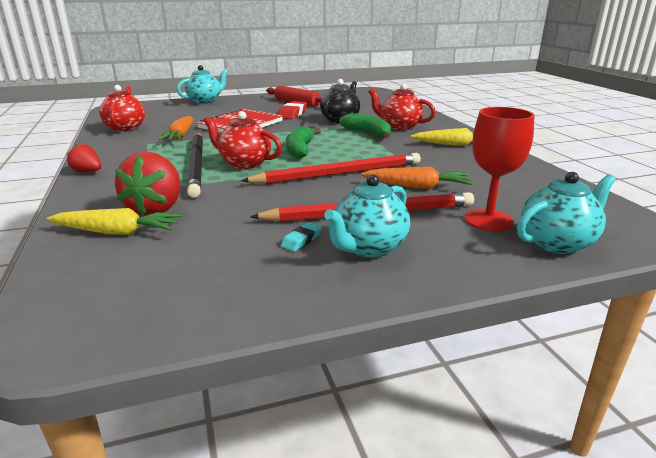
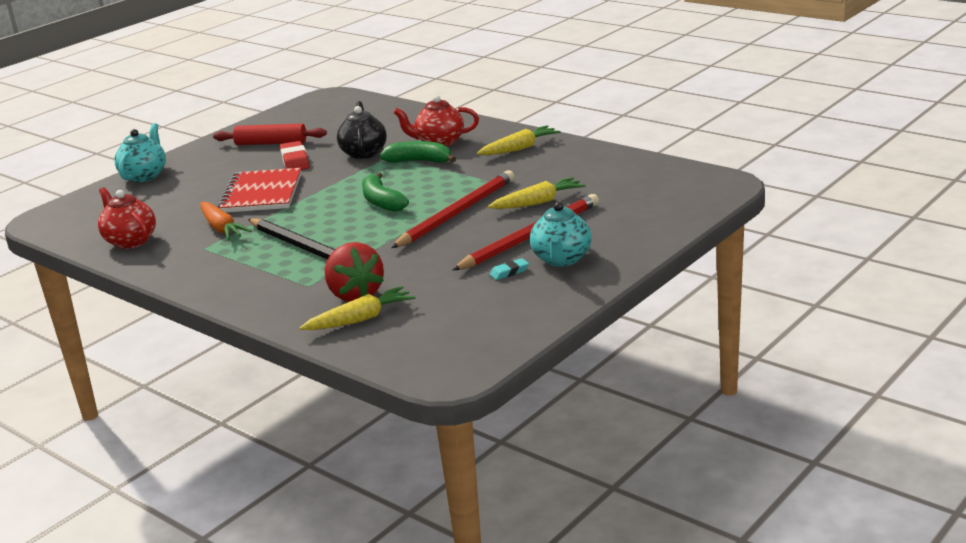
camera: 30 degrees left, 0 degrees up
(87, 172) = (213, 294): red strawberry -> none
(244, 163) = (354, 233): red teapot -> none
(301, 240) = (509, 272): turquoise eraser -> turquoise eraser turned 60 degrees clockwise
(417, 187) = (538, 202): orange carrot -> yellow carrot
(488, 220) = (619, 211): red goblet -> none
(557, 243) = (677, 212): turquoise teapot -> none

